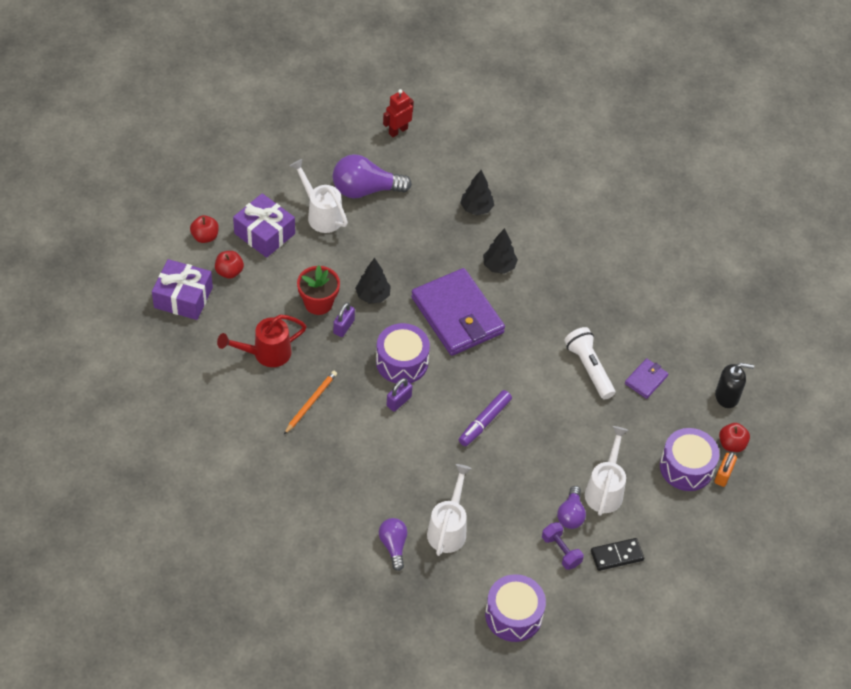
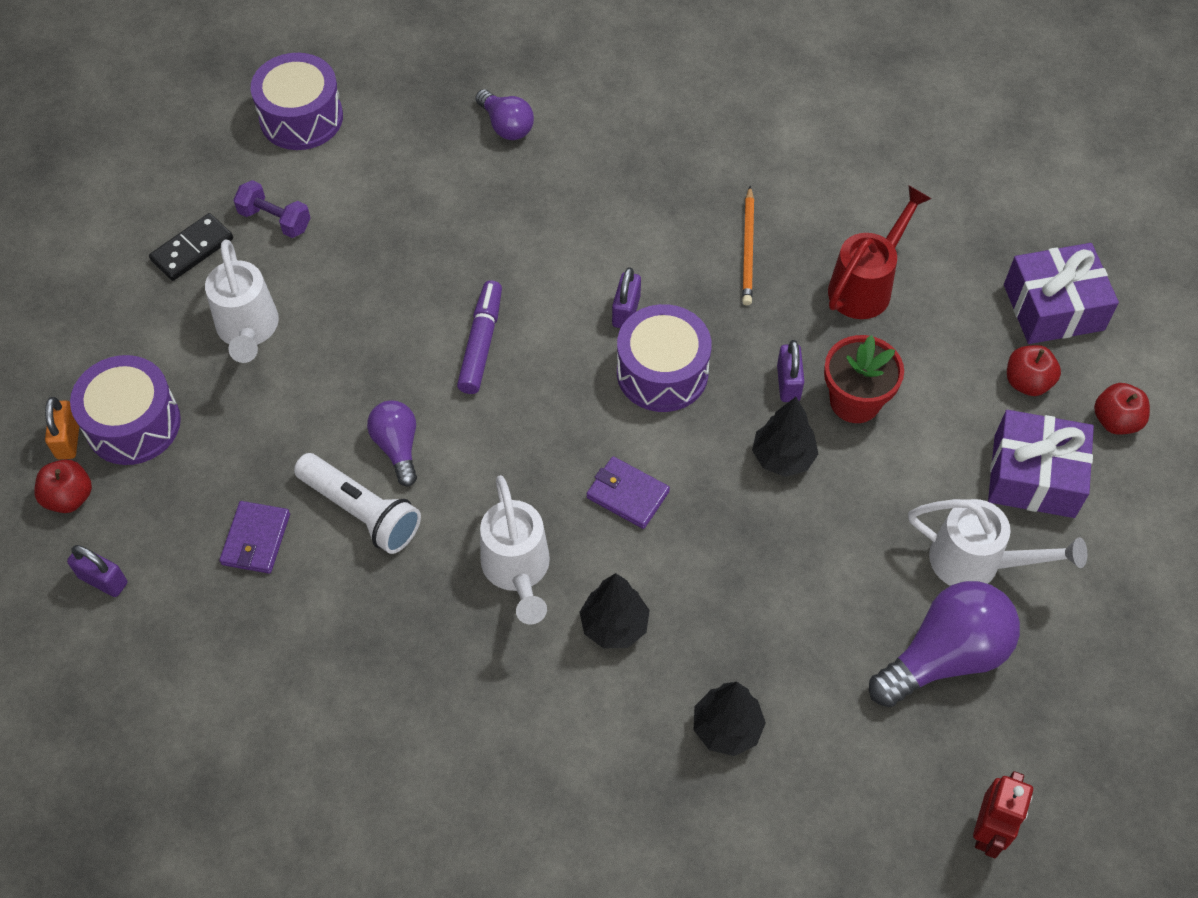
camera: 155 degrees right, 5 degrees up
(448, 528) = (446, 178): white watering can -> white watering can (517, 571)
(457, 315) = (627, 495): purple wallet -> purple wallet, size x0.44
(571, 515) = (283, 272): purple light bulb -> purple light bulb (397, 447)
(727, 396) = (103, 580): black soap dispenser -> purple padlock

